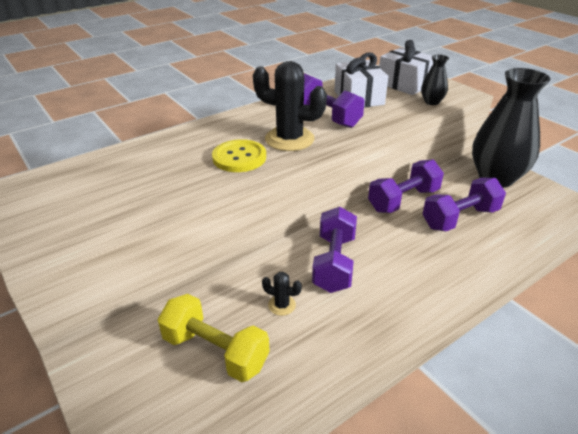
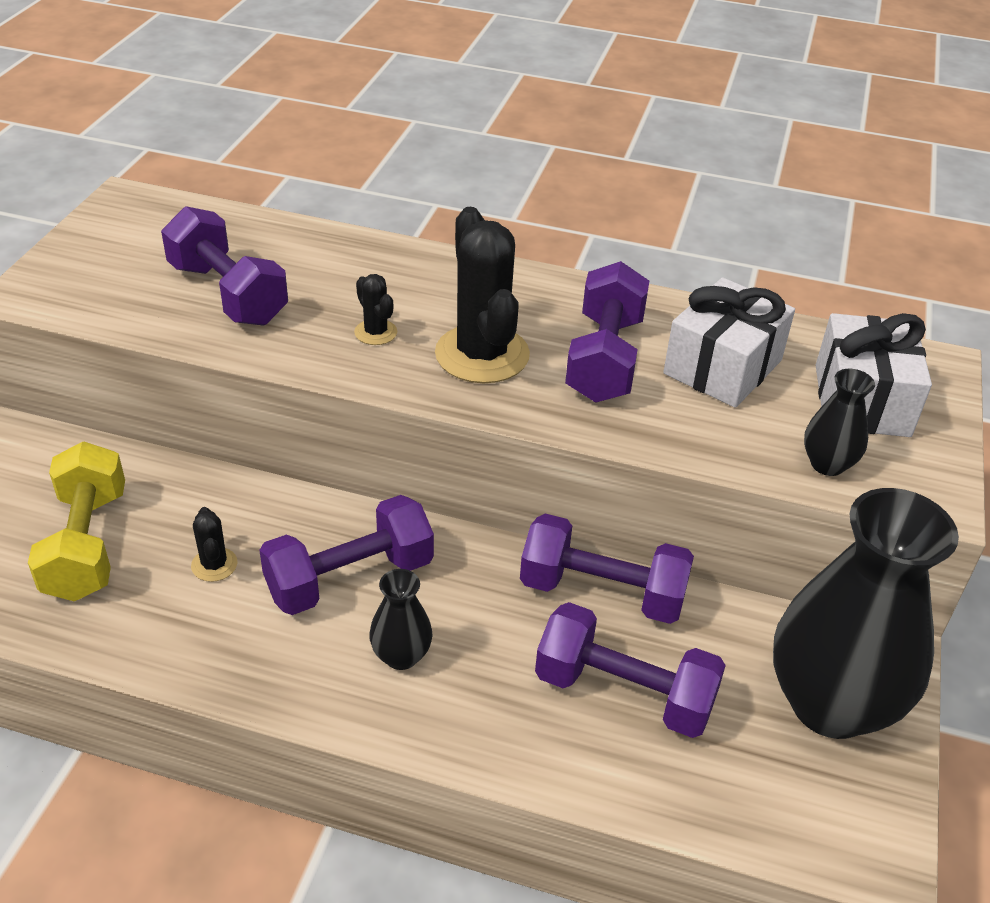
camera: 50 degrees right, 5 degrees up
(148, 186) = (228, 294): none -> purple dumbbell
(239, 157) = (375, 332): yellow button -> black cactus
(395, 267) = (401, 656): none -> black vase

